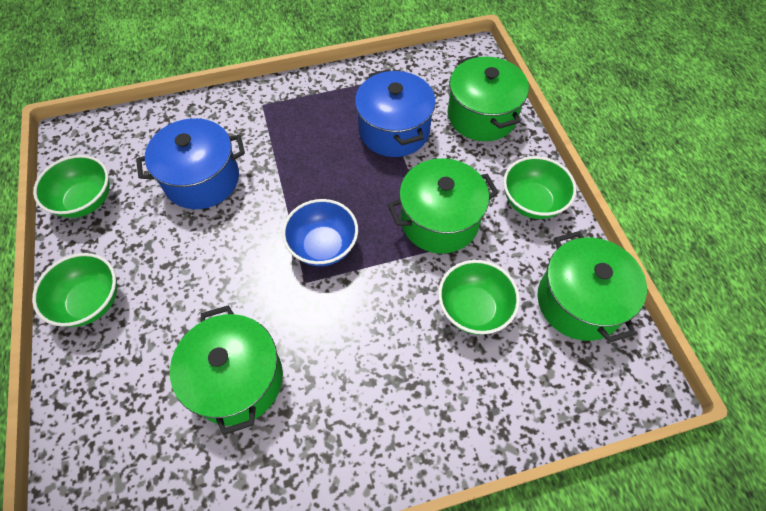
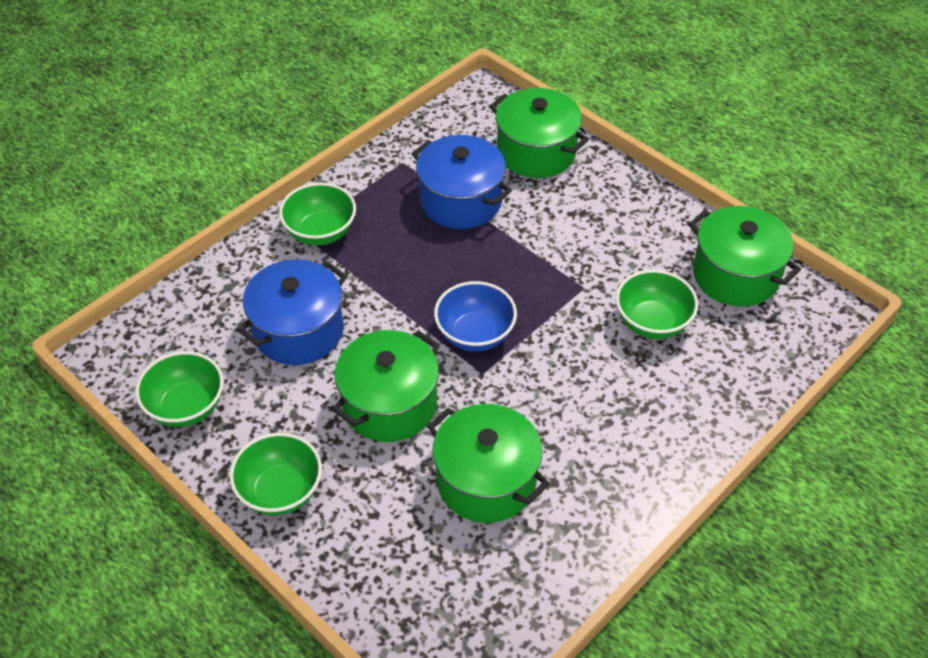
camera: 30 degrees left, 10 degrees down
(439, 220) = (567, 263): green pot -> green pot (389, 404)
(532, 202) = (638, 210): green bowl -> green bowl (320, 232)

